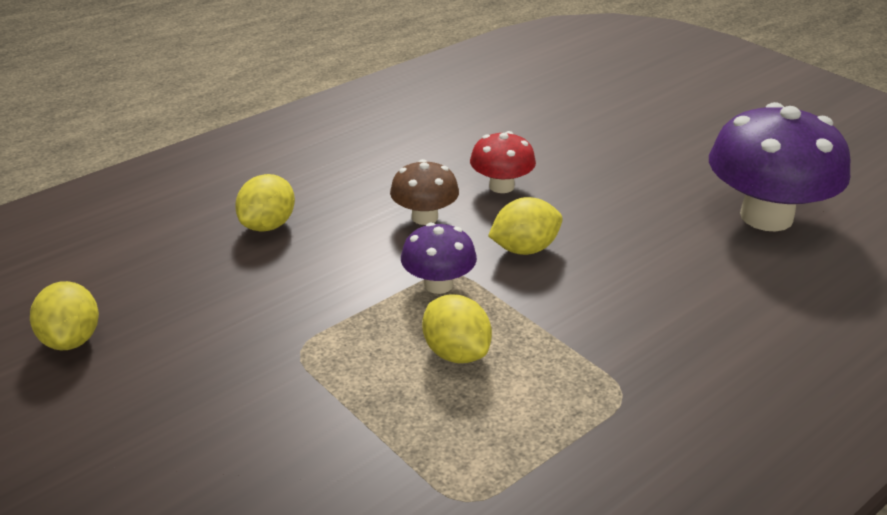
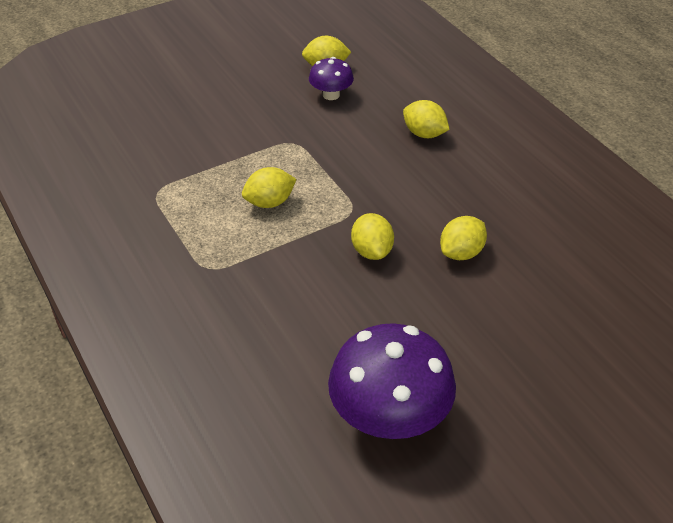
camera: 100 degrees right, 10 degrees up
(425, 217) = (422, 205): brown mushroom -> none
(438, 284) = (340, 203): purple mushroom -> purple mushroom (331, 95)
(501, 186) = (461, 253): red mushroom -> yellow lemon

